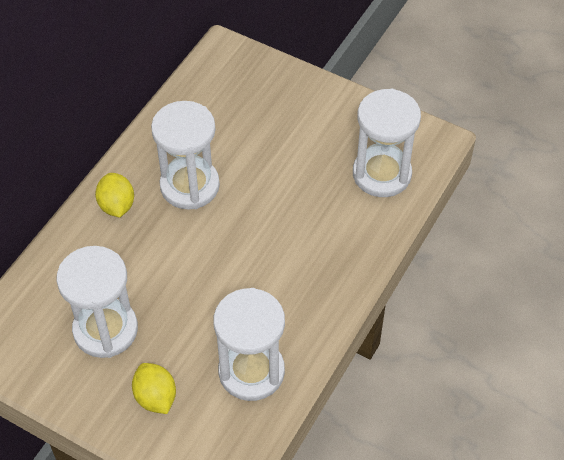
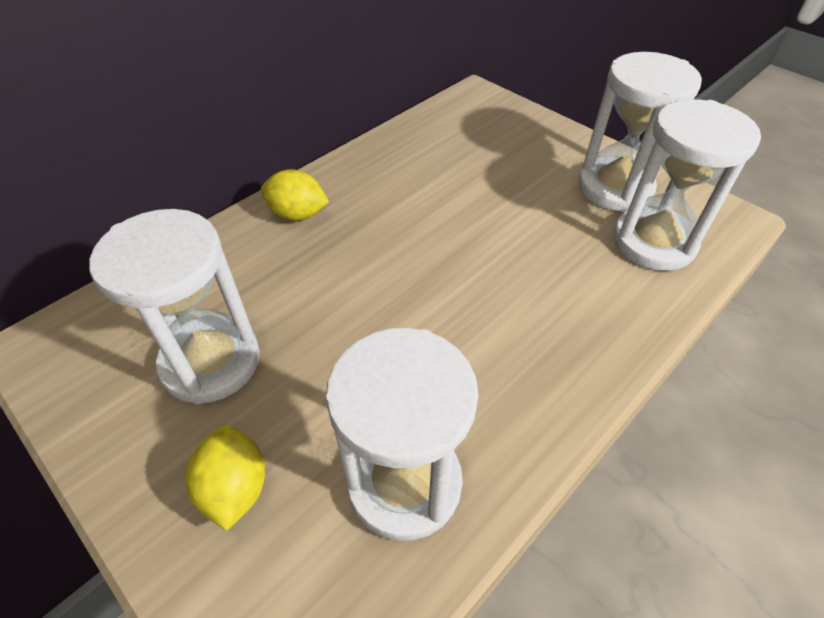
camera: 15 degrees right, 5 degrees down
(117, 205) = (297, 214): yellow lemon -> yellow lemon turned 75 degrees counterclockwise
(190, 186) = (395, 210): white hourglass -> white hourglass (614, 188)

